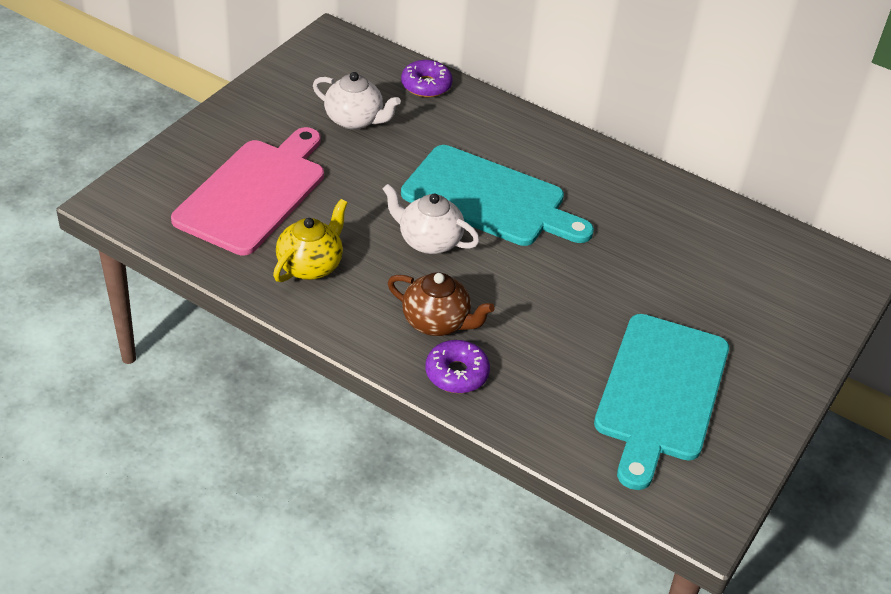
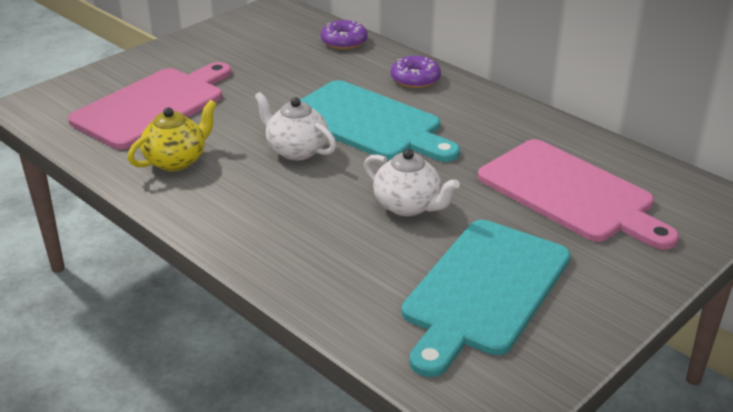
camera: 15 degrees right, 10 degrees down
(355, 120) = (268, 61): white teapot -> white teapot (408, 206)
(437, 322) = (275, 213): brown teapot -> none
(456, 373) = (276, 255): purple donut -> purple donut (415, 79)
(710, 271) = (570, 193): none -> pink cutting board

